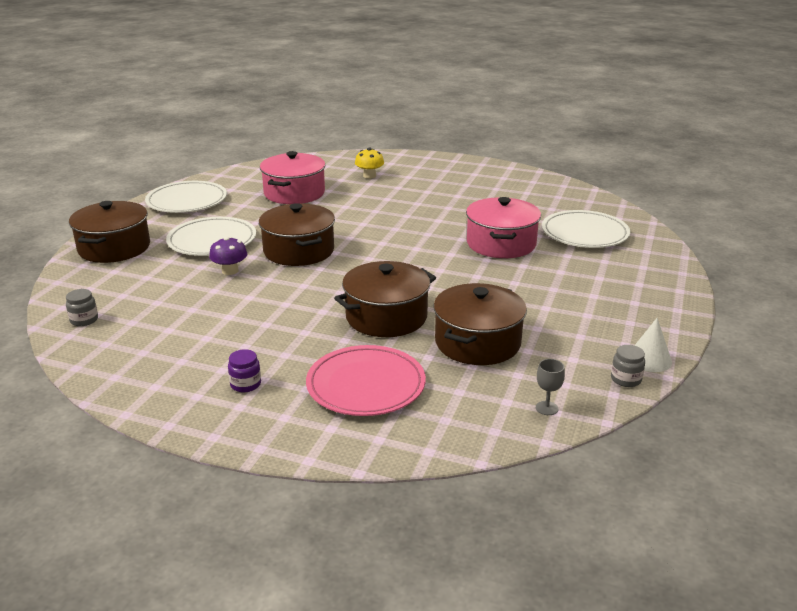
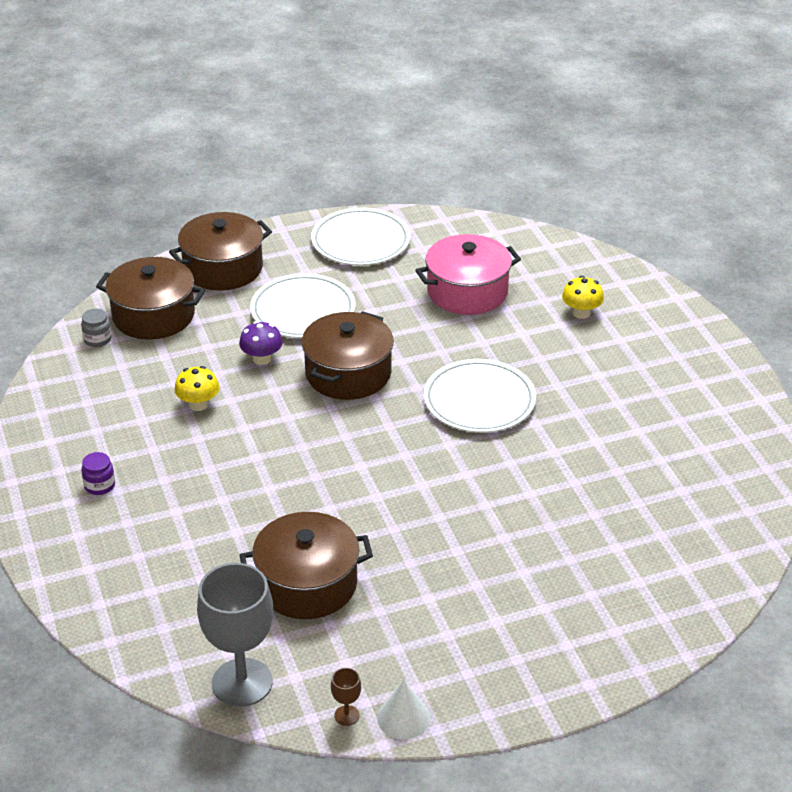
camera: 50 degrees right, 10 degrees up
(231, 310) = (198, 404): none -> yellow mushroom
(366, 385) = (166, 553): pink plate -> none
(386, 317) = (289, 501): brown pot -> brown pot (153, 315)
(501, 244) = (535, 497): pink pot -> none
(546, 408) = (242, 682): grey goblet -> grey goblet, size x2.45
(584, 233) = (645, 547): white plate -> white plate (479, 401)
(626, 379) = (346, 715): grey jar -> brown goblet

